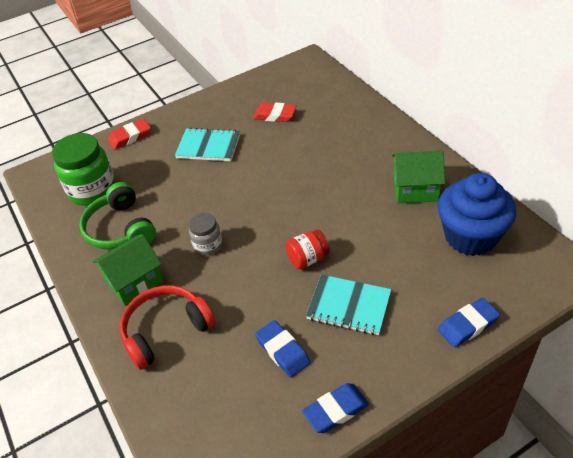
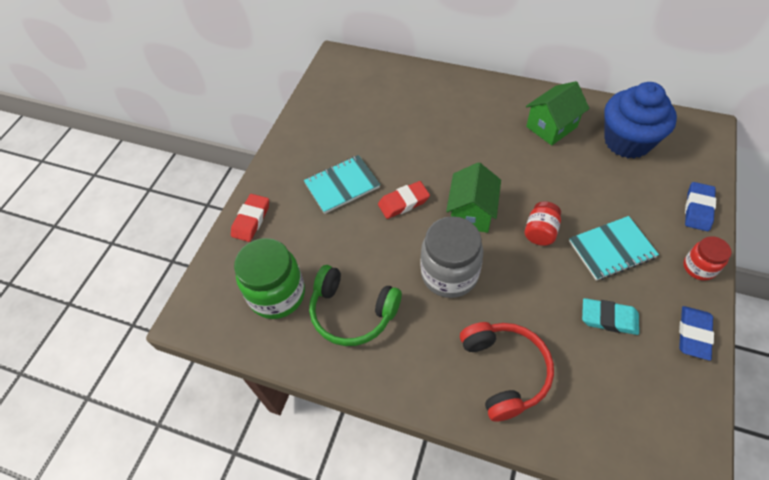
camera: 40 degrees left, 10 degrees up
(134, 282) = (426, 350): green house -> green house (471, 213)
(166, 331) = (504, 371): red headphones -> red headphones turned 150 degrees clockwise
(208, 245) = (449, 274): grey jar -> grey jar, size x1.83
(275, 115) = (368, 124): red eraser -> red eraser (403, 202)
(283, 351) = (609, 318): blue eraser -> turquoise eraser
(407, 368) = (699, 267): none -> red jar

